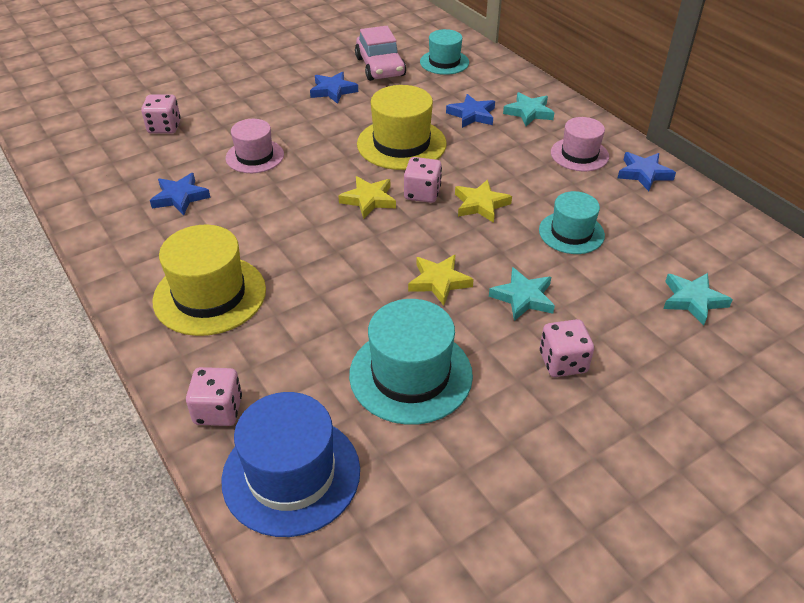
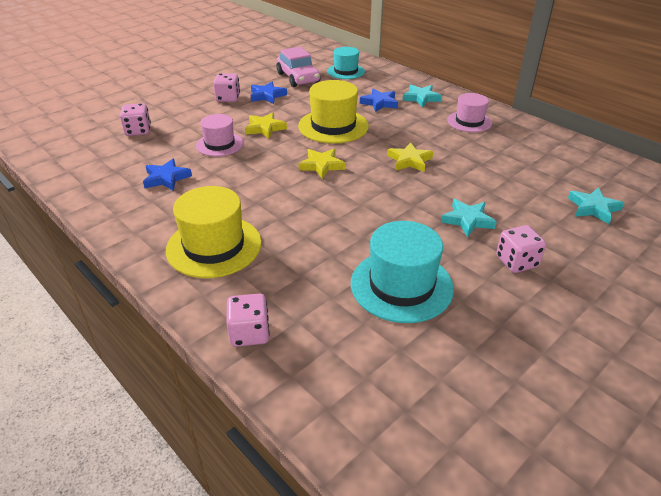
camera: 10 degrees left, 5 degrees down
(291, 474) = (330, 375): blue hat -> none
(422, 193) = (362, 157): pink dice -> pink dice (228, 98)
(439, 282) = (398, 216): yellow star -> yellow star (265, 128)
(571, 233) = (485, 173): turquoise hat -> none
(643, 174) = (521, 130): blue star -> none

